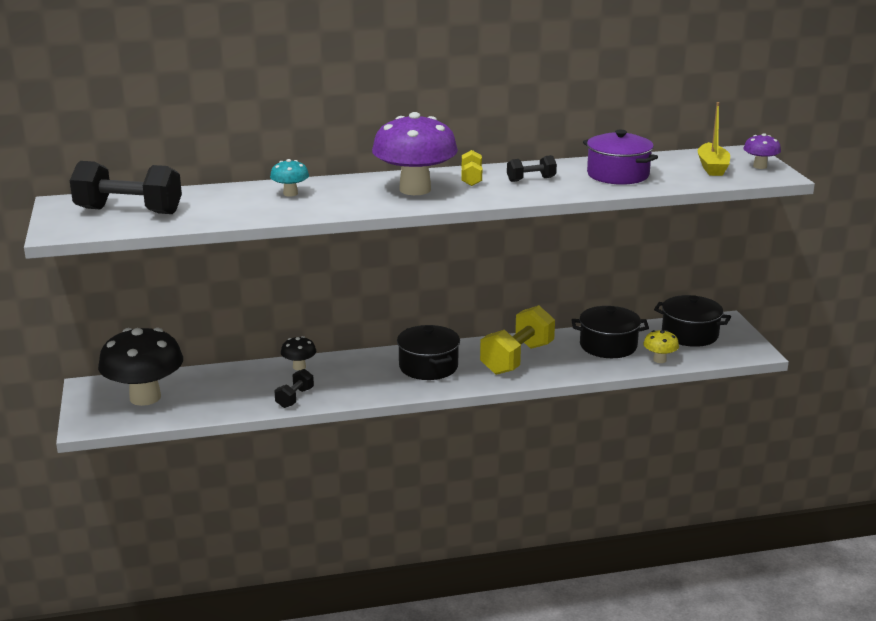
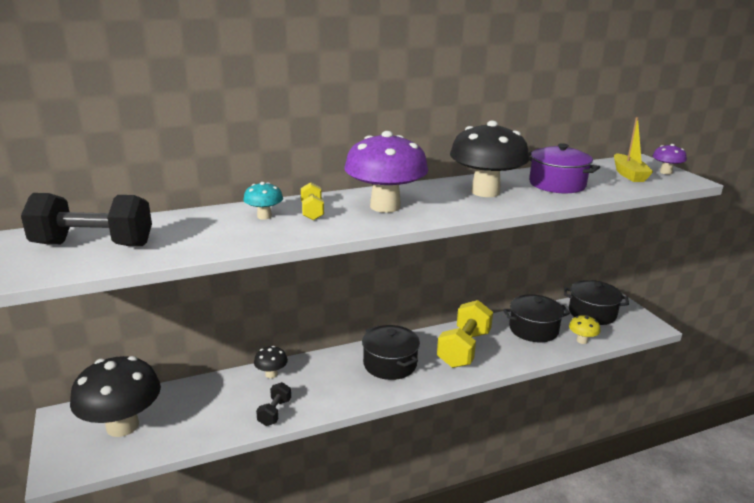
camera: 10 degrees left, 0 degrees up
(471, 178) = (431, 193): yellow dumbbell -> yellow dumbbell (312, 212)
(531, 179) = (485, 192): black dumbbell -> black mushroom

